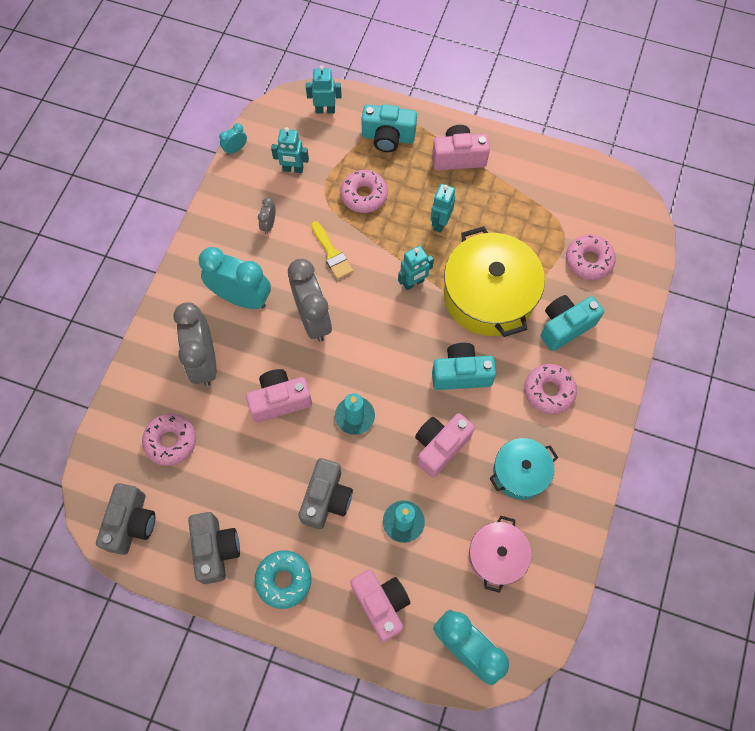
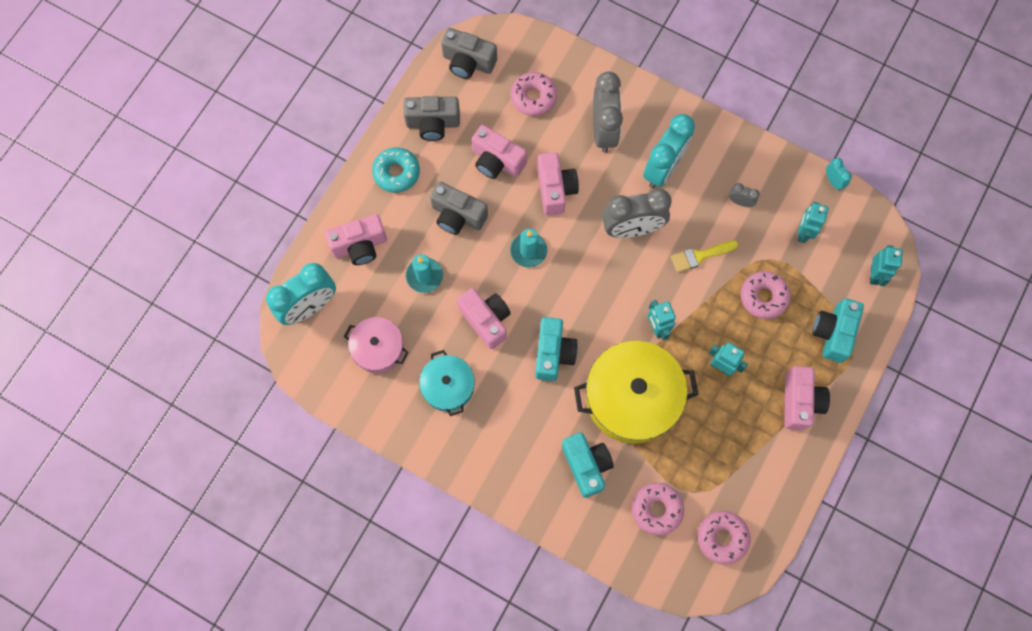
camera: 100 degrees right, 5 degrees up
(204, 361) = (604, 130): grey clock -> grey clock turned 90 degrees clockwise
(254, 468) = (497, 161): none -> pink camera
(548, 391) = (521, 432): pink donut -> pink donut (722, 538)

